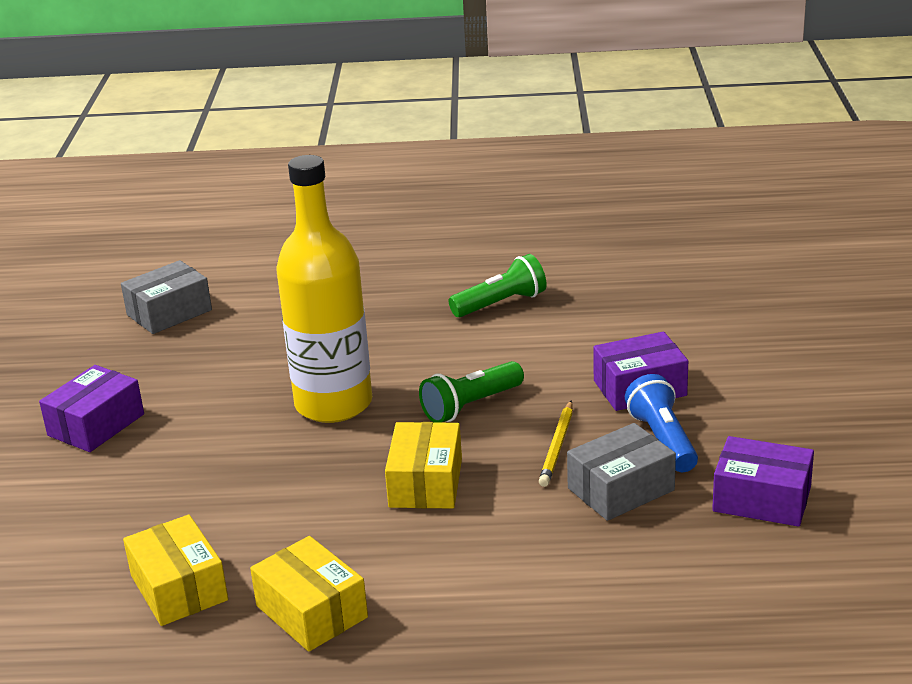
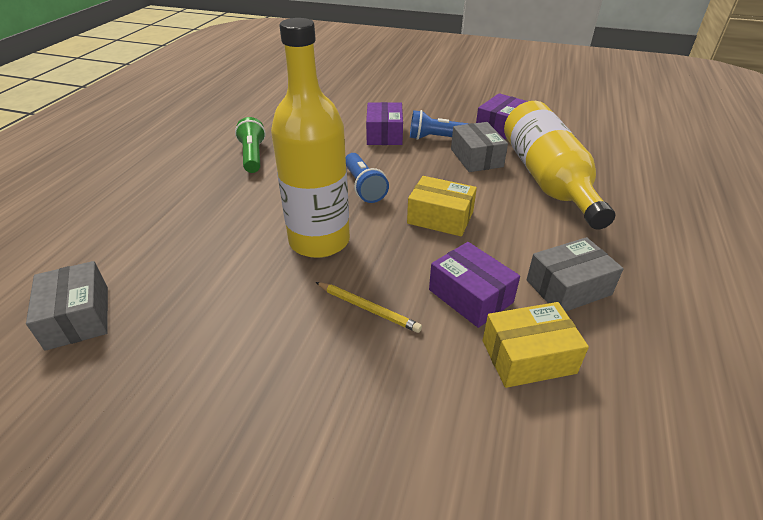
camera: 75 degrees left, 10 degrees up
(96, 425) = (242, 395): purple box -> purple box (470, 296)
(311, 611) = (568, 287): yellow box -> grey box
(471, 406) = (363, 187): green flashlight -> blue flashlight
(557, 446) = (426, 167): yellow pencil -> yellow pencil (368, 308)
(591, 572) = (547, 180): none -> yellow bottle

